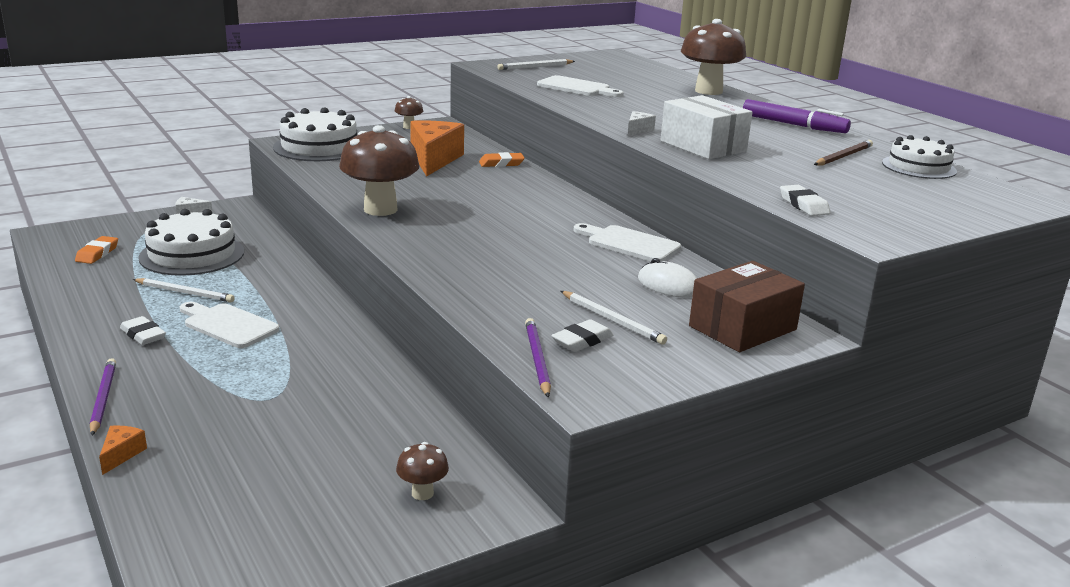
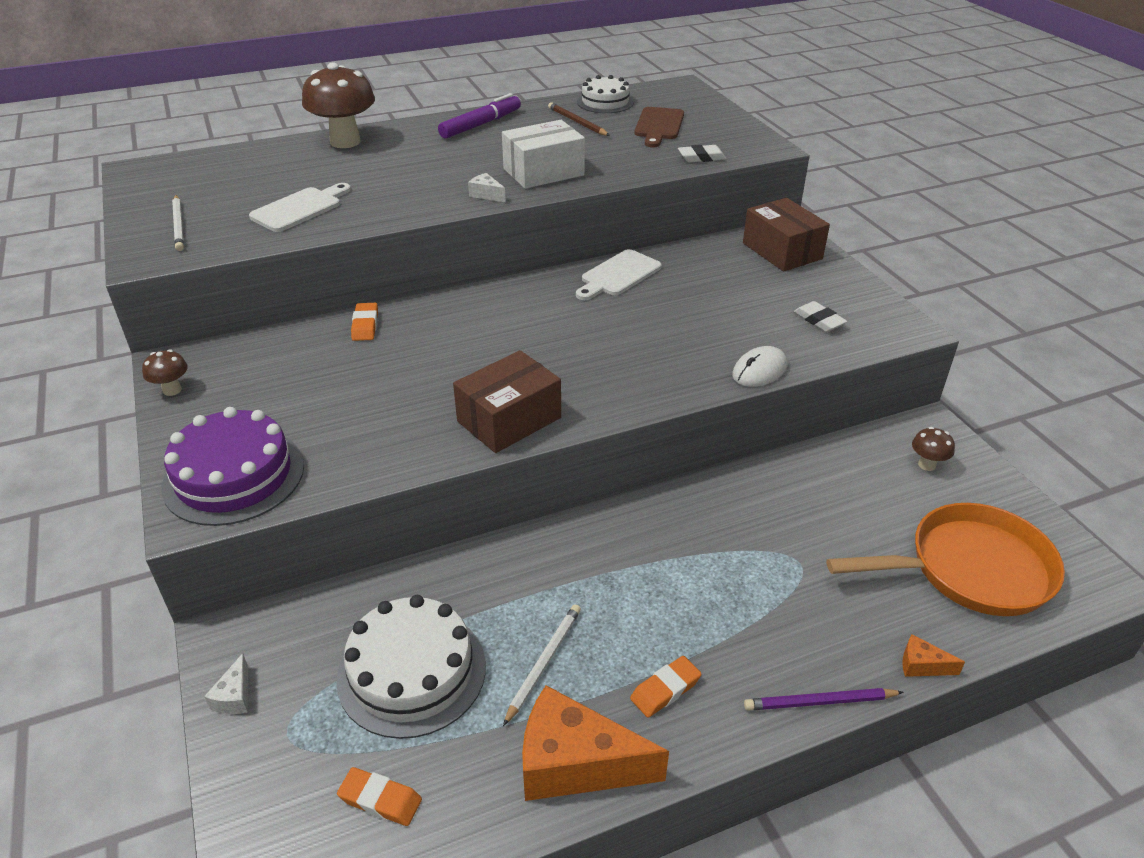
camera: 80 degrees left, 15 degrees up
(143, 335) = (665, 690): white eraser -> orange eraser
(228, 325) = (639, 609): white cutting board -> none
(240, 502) = (970, 569): none -> orange pan
(319, 147) = (234, 476): white cake -> purple cake
(380, 209) = (509, 419): brown mushroom -> brown box
(434, 160) = (332, 374): orange cheese -> orange cheese (575, 764)
(537, 359) = (856, 344): purple pencil -> none
(612, 320) = (779, 302): white pencil -> none
(669, 285) = (709, 269): white mouse -> white mouse (759, 370)
(877, 188) = (659, 126): none -> brown cutting board

